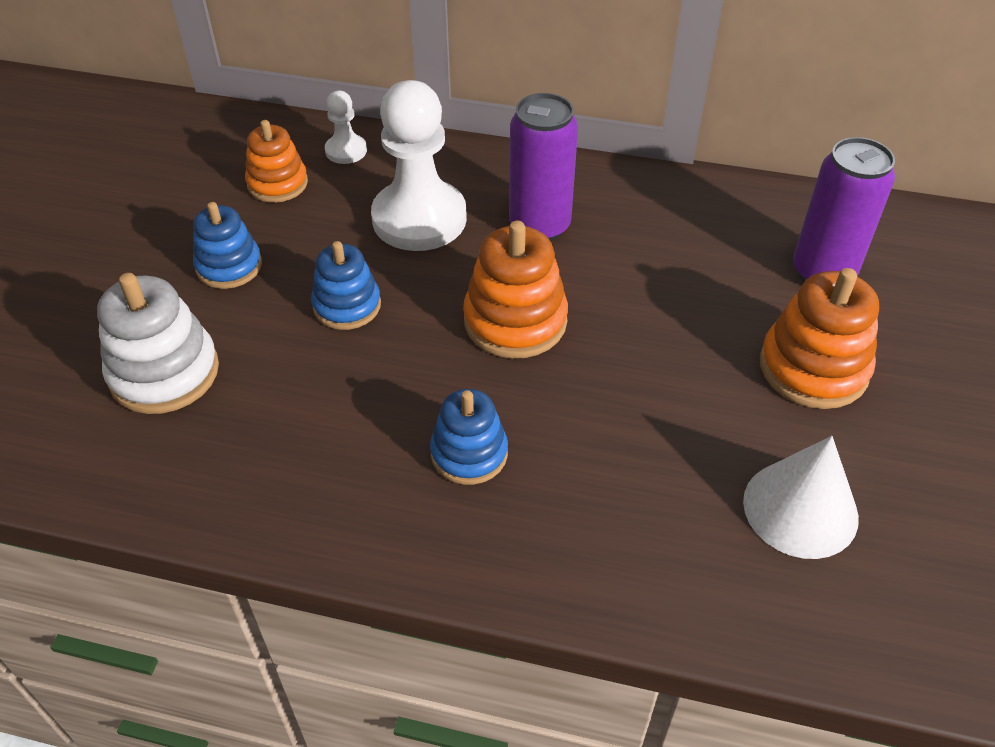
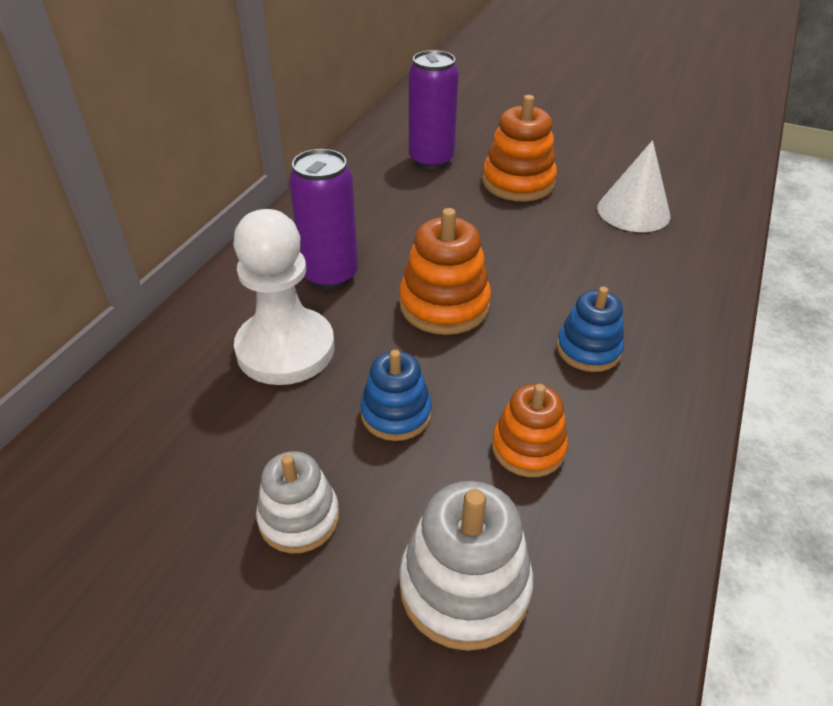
camera: 80 degrees left, 5 degrees down
(229, 266) = (299, 518): blue stacking toy -> white stacking toy
(277, 183) = (164, 464): orange stacking toy -> orange stacking toy (528, 448)
(346, 151) = (138, 397): white pawn -> none

